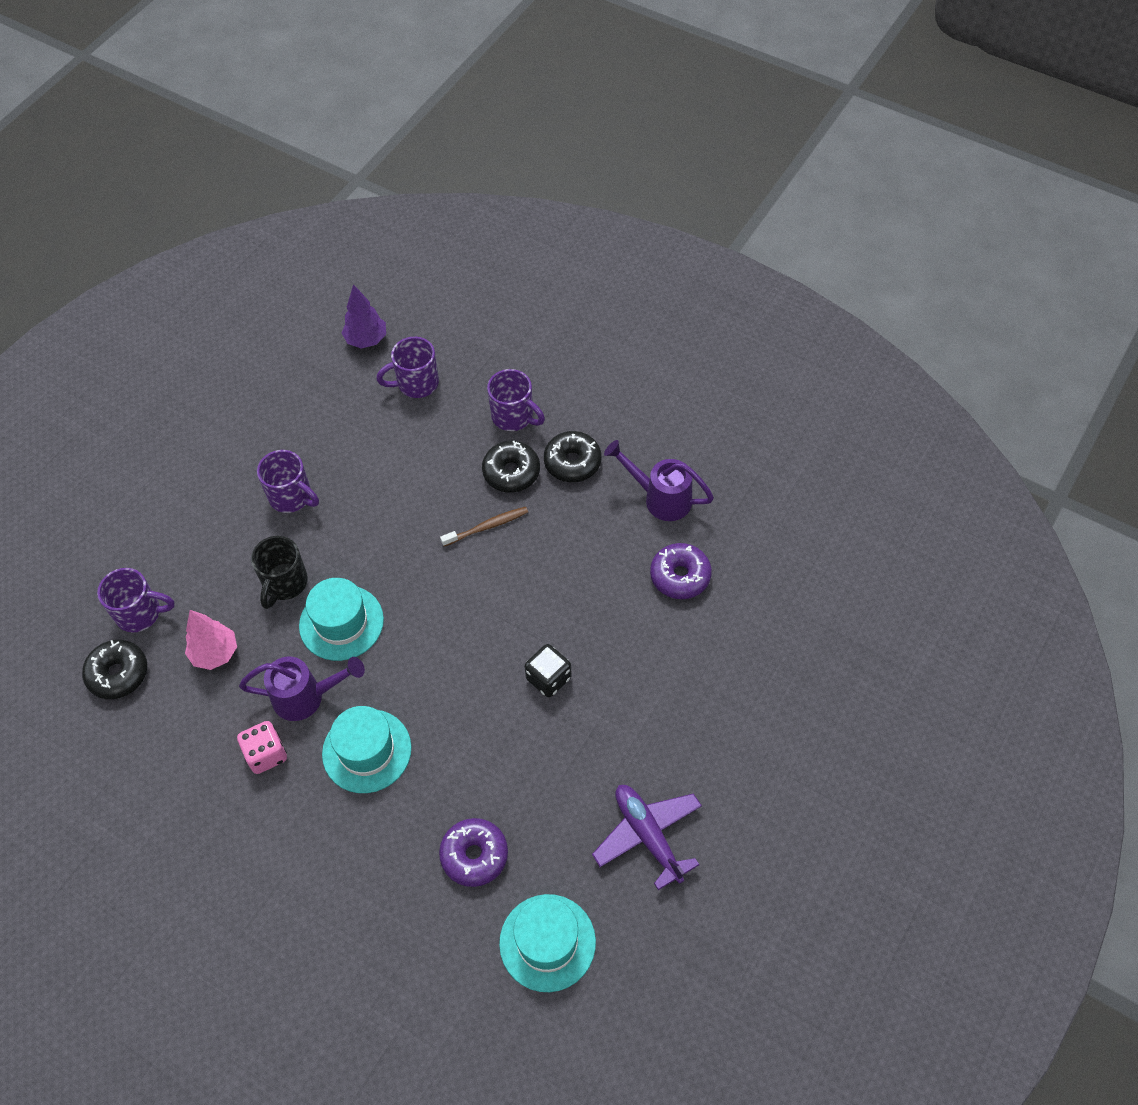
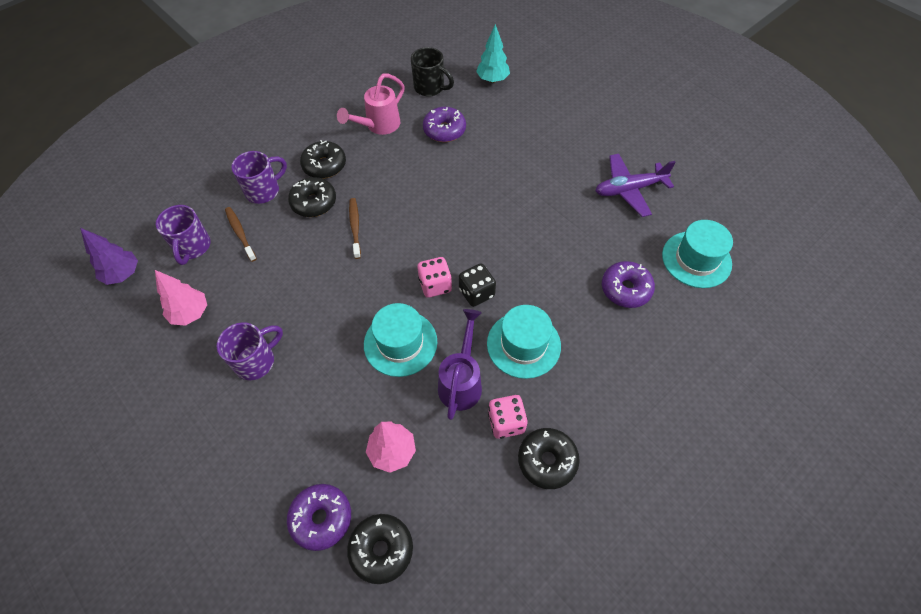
camera: 75 degrees left, 0 degrees up
(140, 613) = (321, 518): purple mug -> purple donut
(229, 805) = (547, 461): none -> black donut
(284, 584) = (344, 381): black mug -> black mug (430, 88)
(334, 418) = (191, 313): none -> pink tree
(426, 635) = (435, 285): none -> pink dice
(446, 418) = (240, 233): none -> brown toothbrush
(548, 678) = (498, 217): black dice -> black dice (476, 293)
(660, 498) = (378, 126): purple watering can -> pink watering can
(805, 610) = (492, 80): none -> turquoise tree

